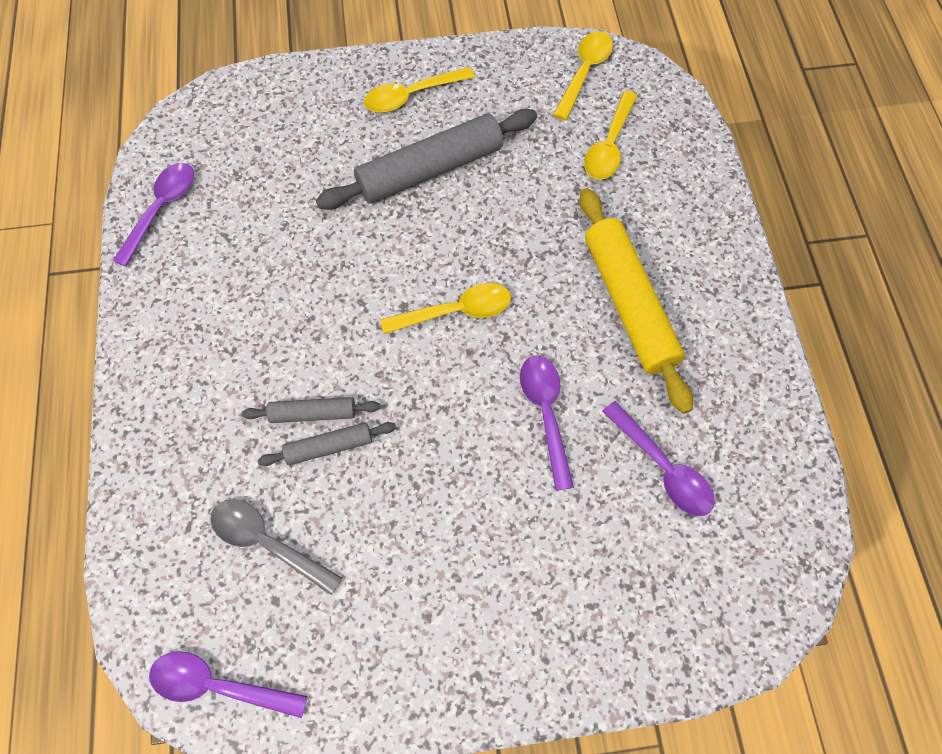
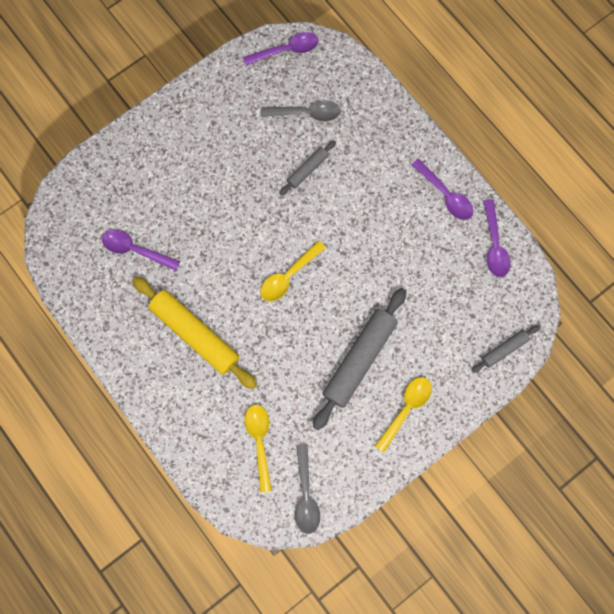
camera: 150 degrees right, 10 degrees up
(313, 413) = (327, 181): grey rolling pin -> grey rolling pin (504, 349)
(545, 413) = (209, 245): purple spoon -> purple spoon (445, 195)
(584, 72) = (306, 495): yellow spoon -> grey spoon

